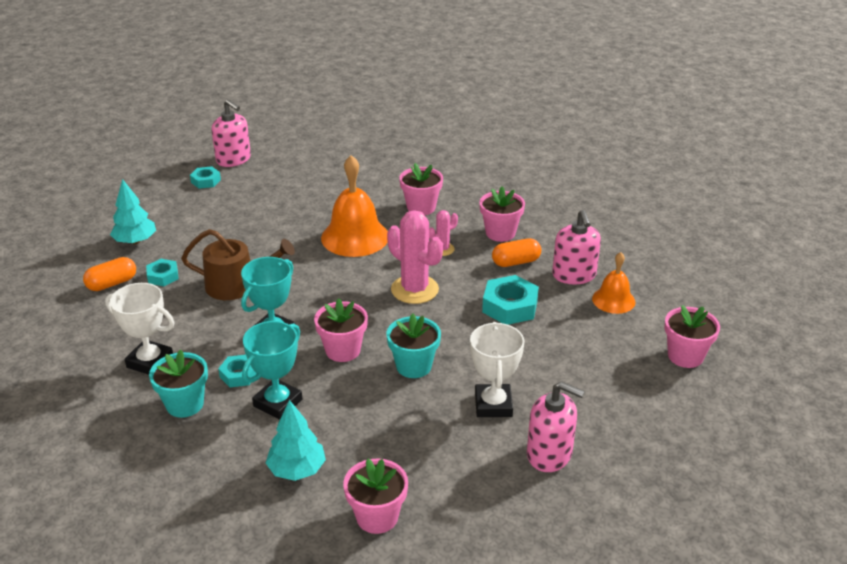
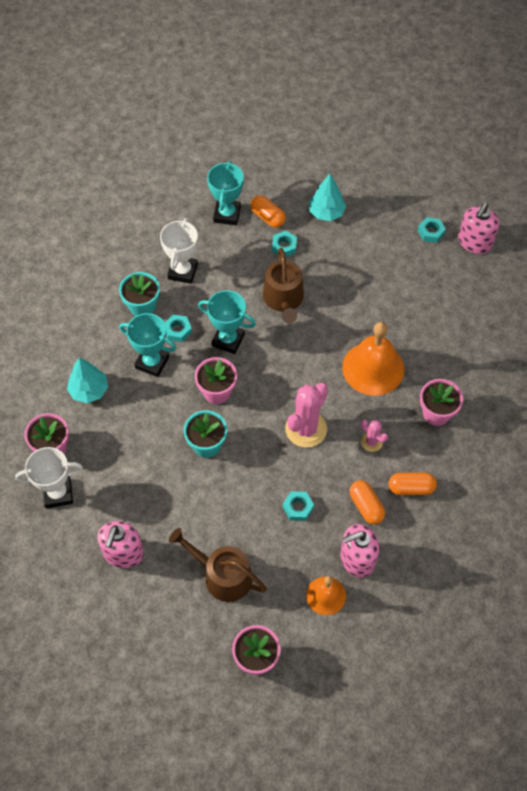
camera: 80 degrees right, 25 degrees up
(85, 315) = (227, 214): none -> turquoise trophy
(493, 405) = (171, 508): white trophy -> white trophy (58, 493)
(500, 233) = (411, 488): pink flower pot -> orange capsule
(509, 306) = (298, 507): turquoise nut -> turquoise nut, size x0.59
(586, 371) = (222, 575): none -> brown watering can

